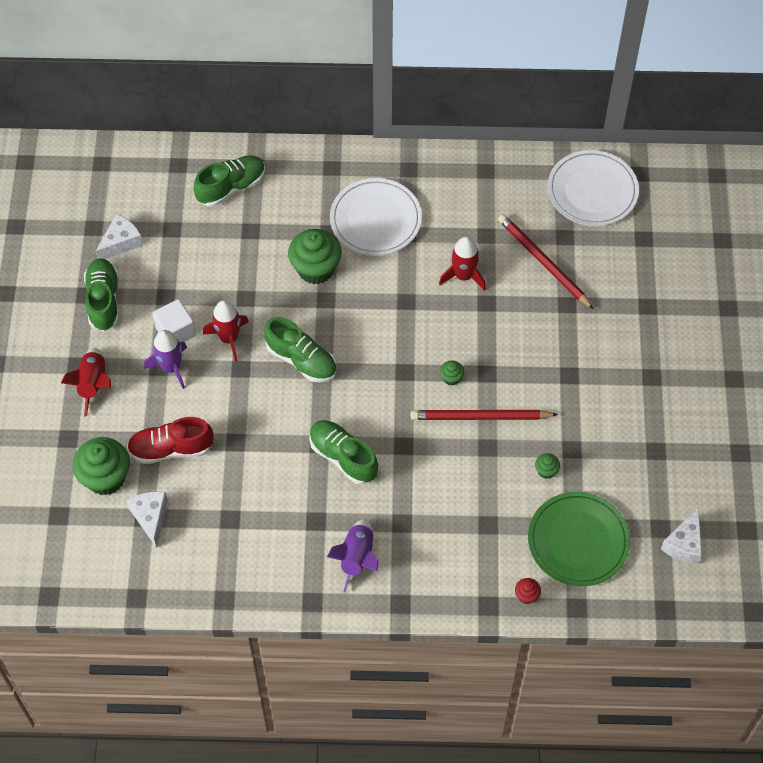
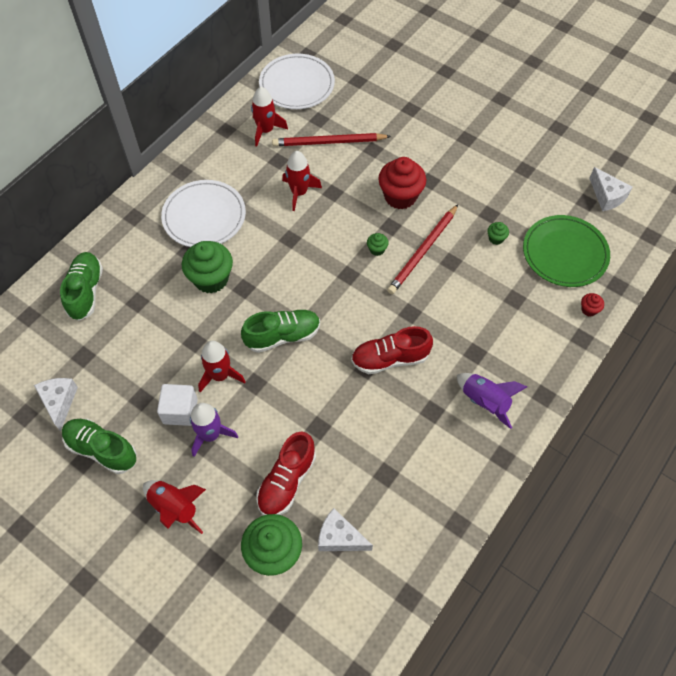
camera: 55 degrees left, 0 degrees up
(343, 457) = (390, 359): green shoe -> red shoe
(512, 202) = (265, 130): none -> red rocket
(529, 361) = (400, 196): none -> red cupcake

